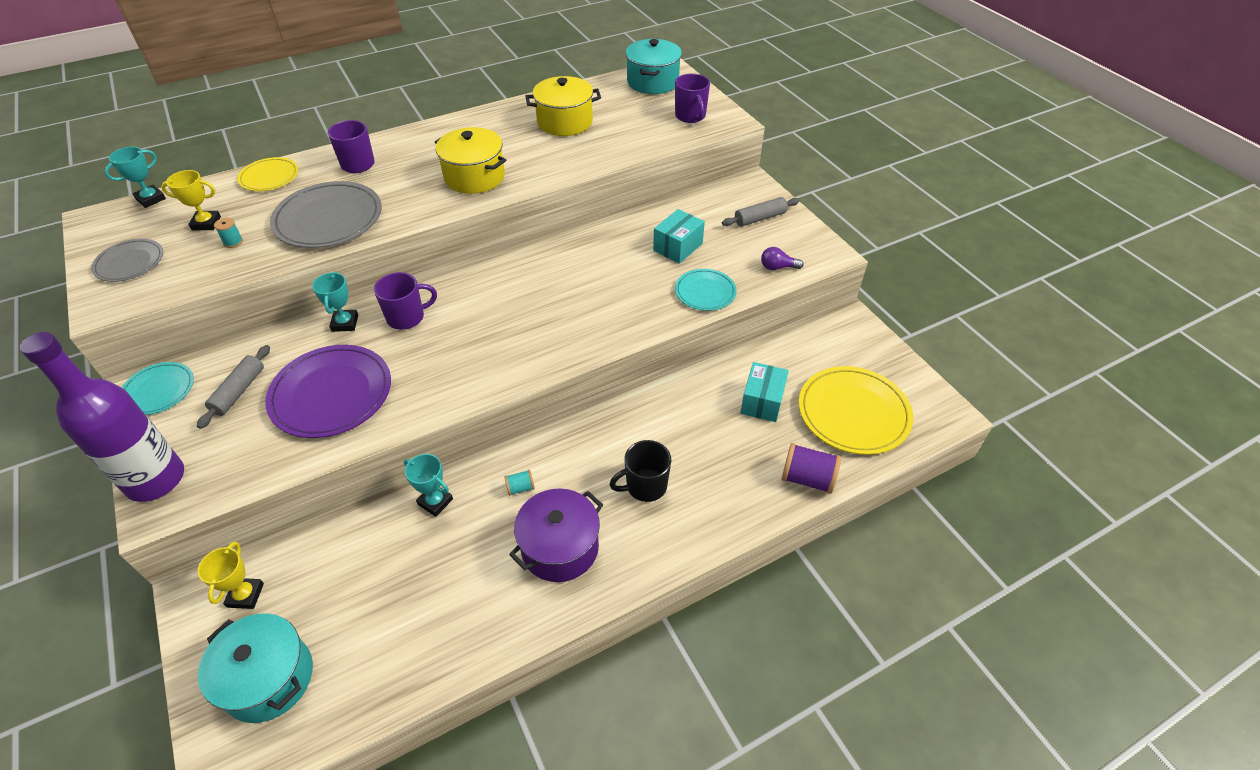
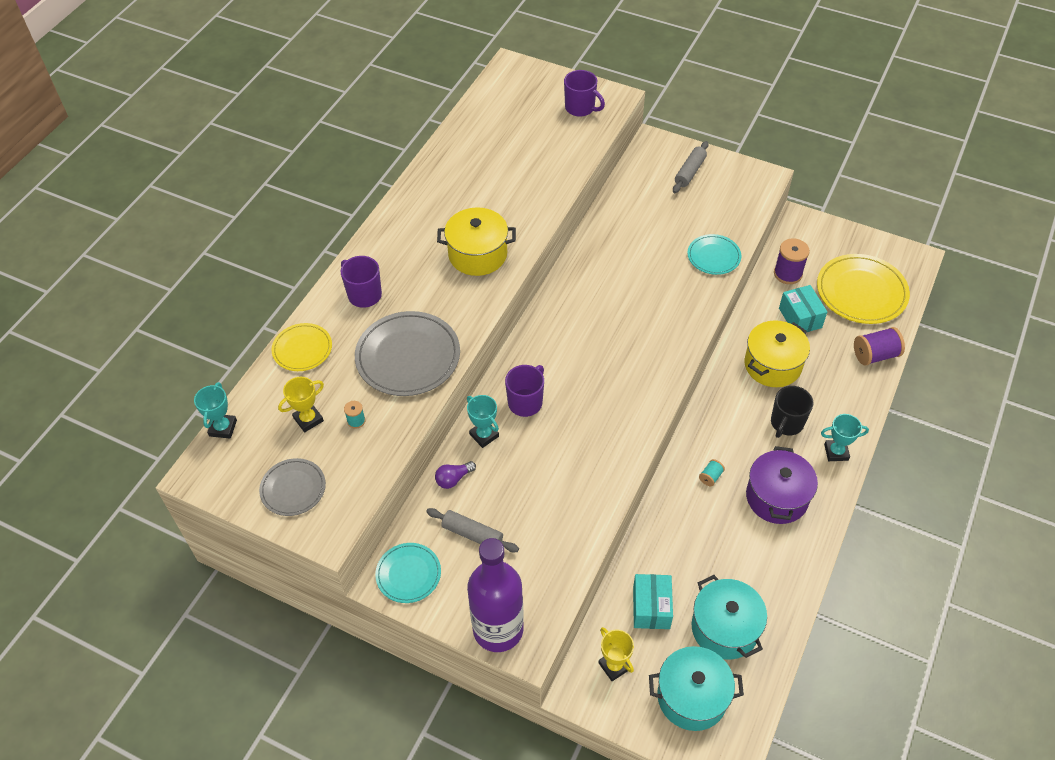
camera: 35 degrees left, 5 degrees up
(239, 391) = (472, 534): grey rolling pin -> grey rolling pin turned 45 degrees counterclockwise
(331, 394) = (544, 492): purple plate -> none
(435, 502) = (666, 523): turquoise trophy -> turquoise trophy (836, 452)
(565, 122) = (488, 164): yellow pot -> yellow pot (772, 365)
(652, 82) = (513, 87): turquoise pot -> turquoise pot (724, 628)
(678, 247) = (657, 229): turquoise box -> turquoise box (651, 608)
(777, 267) = (741, 208): purple light bulb -> purple light bulb (453, 479)
(791, 357) = (788, 273): none -> purple spool

